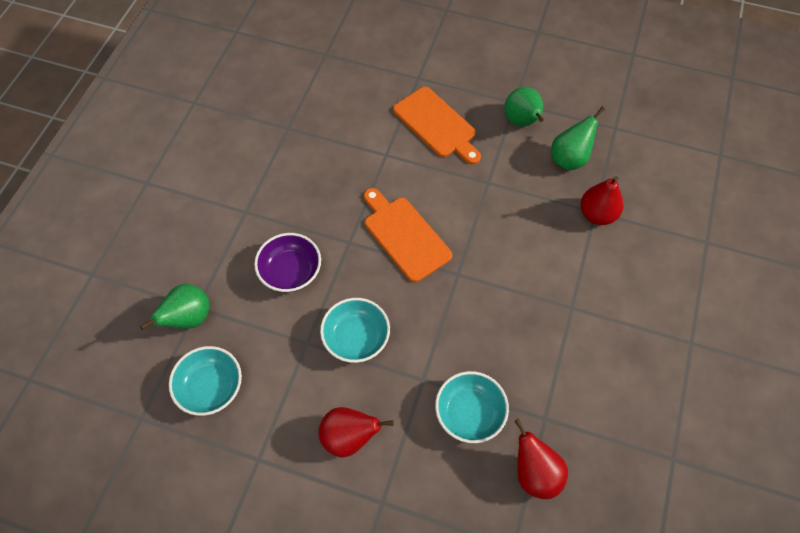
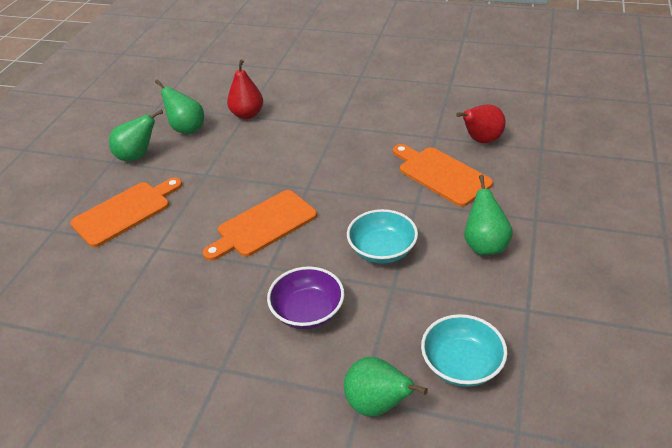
camera: 90 degrees left, 20 degrees down
(349, 437) = (484, 245): red pear -> green pear
(469, 413) = (441, 174): turquoise bowl -> orange cutting board

